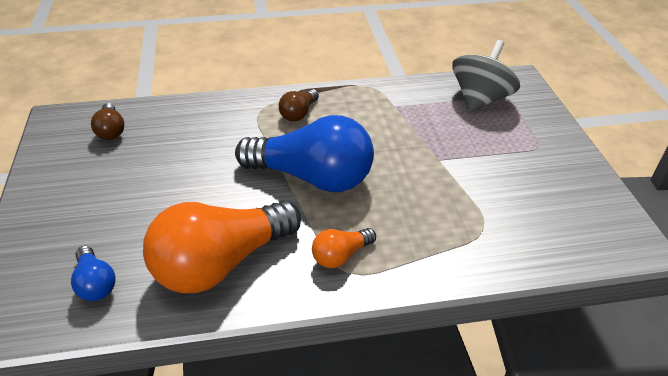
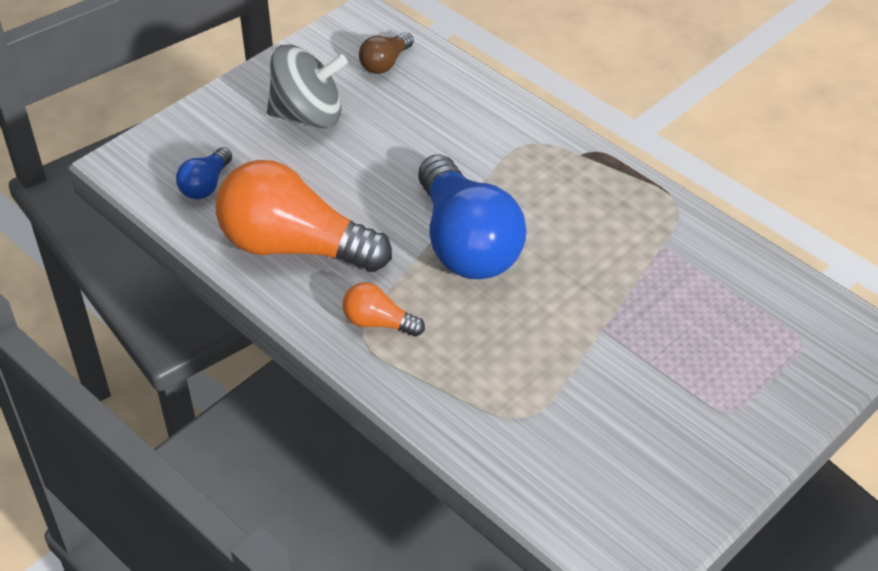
camera: 55 degrees right, 5 degrees up
(299, 113) = (558, 175): brown light bulb -> none
(480, 99) = (768, 317): grey spinning top -> grey spinning top (308, 115)

